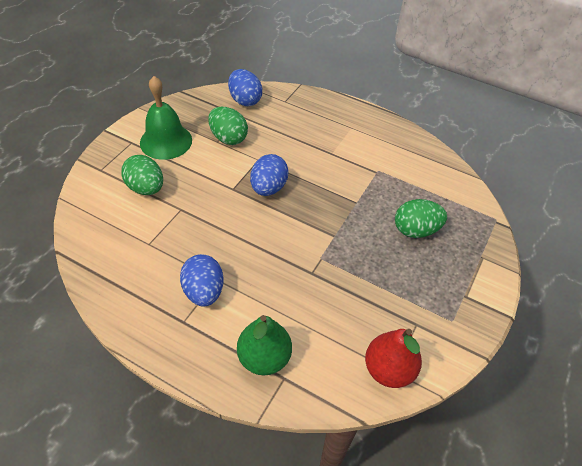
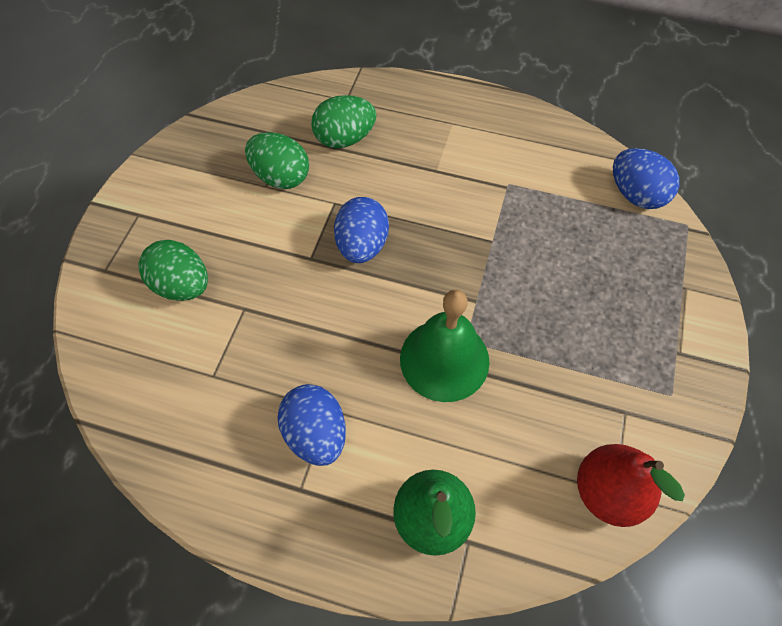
camera: 10 degrees left, 10 degrees up
(166, 141) = (190, 201): green bell -> green bell (444, 359)
(245, 100) = (287, 110): blue egg -> blue egg (636, 195)
(415, 230) = (585, 267): green egg -> green egg (344, 139)

